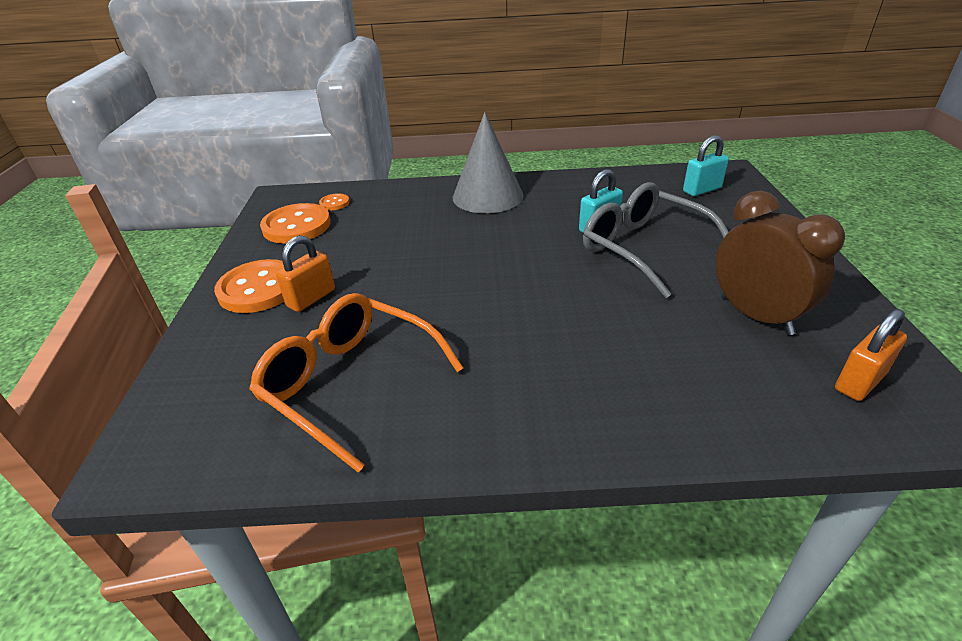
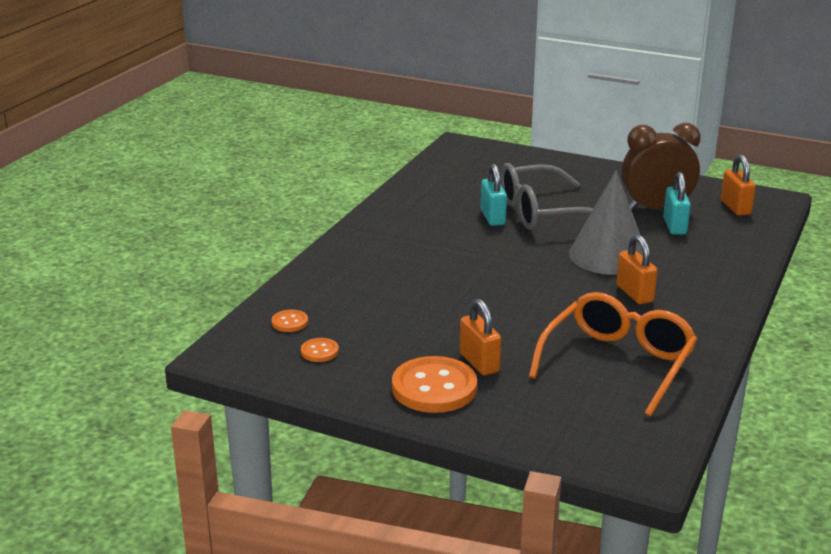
camera: 65 degrees left, 10 degrees down
(296, 226) = (319, 351): orange button -> orange button, size x0.47
(350, 383) = (618, 363): orange glasses -> orange glasses turned 150 degrees clockwise
(487, 196) = (378, 244): grey cone -> grey cone (608, 255)
(518, 354) = (634, 293): none -> orange padlock
(702, 190) = (478, 164): turquoise padlock -> turquoise padlock (674, 226)

